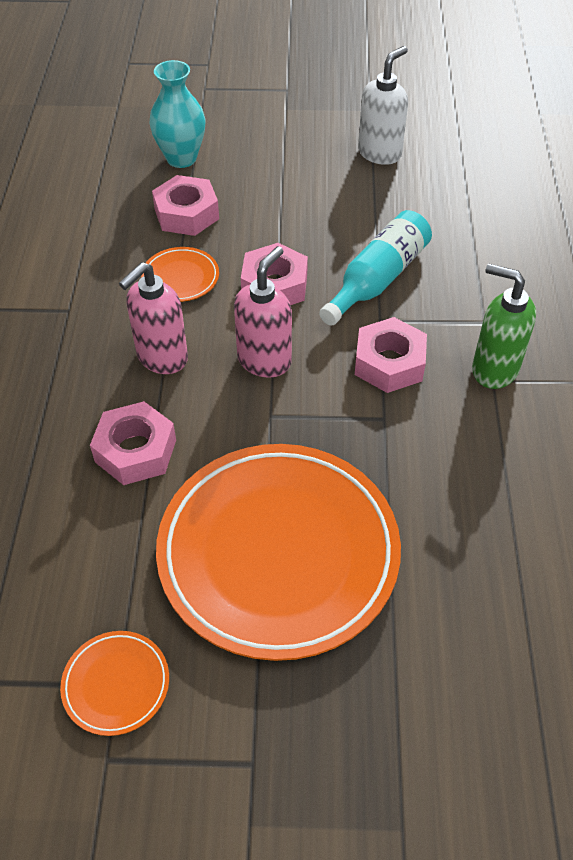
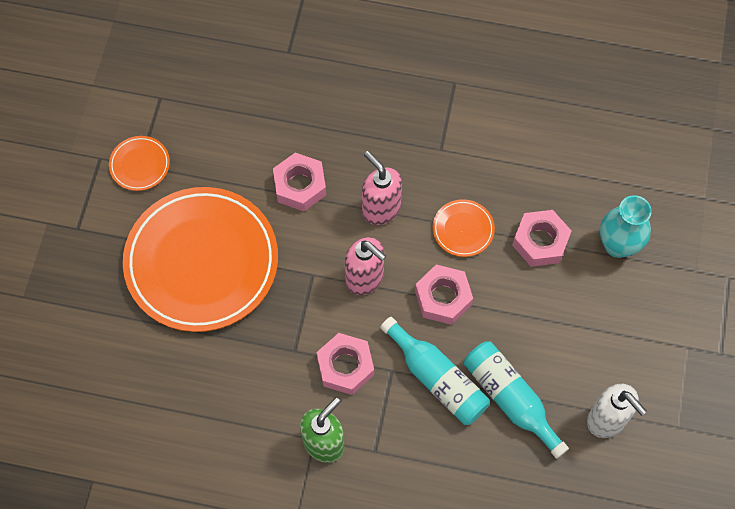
camera: 100 degrees right, 15 degrees up
(381, 220) = (510, 398): none -> turquoise bottle

